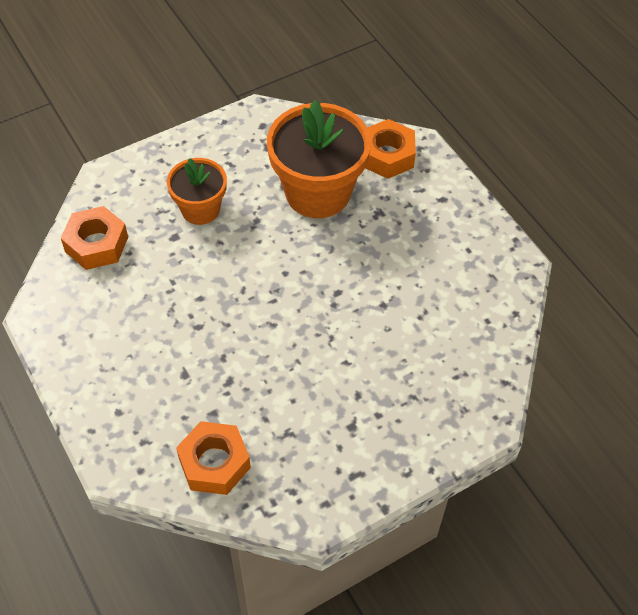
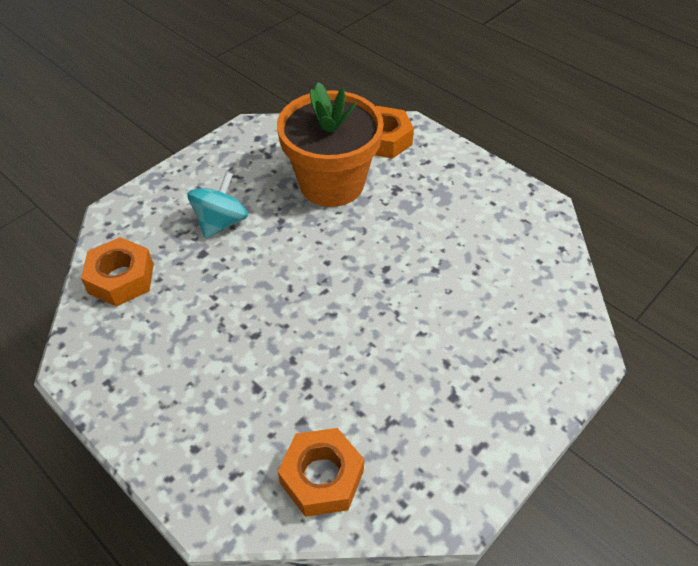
camera: 15 degrees left, 5 degrees down
(200, 209) = (221, 222): orange flower pot -> turquoise spinning top

